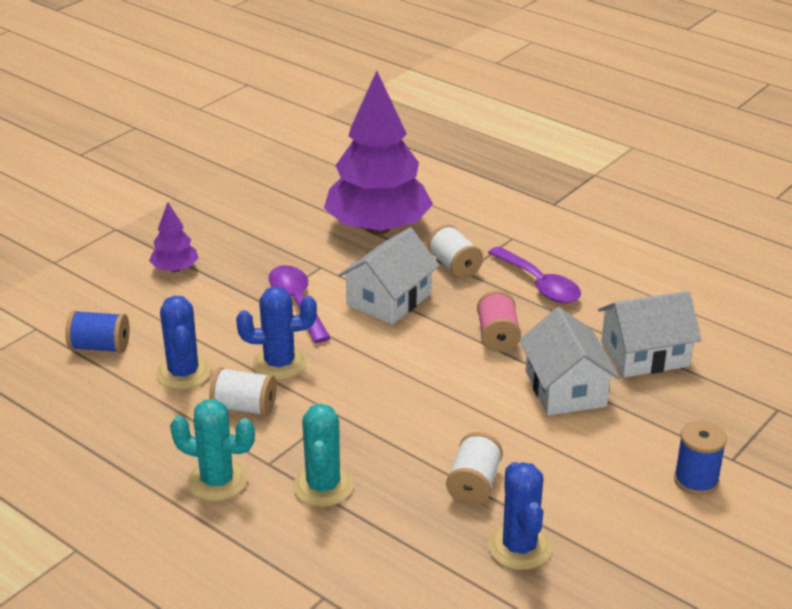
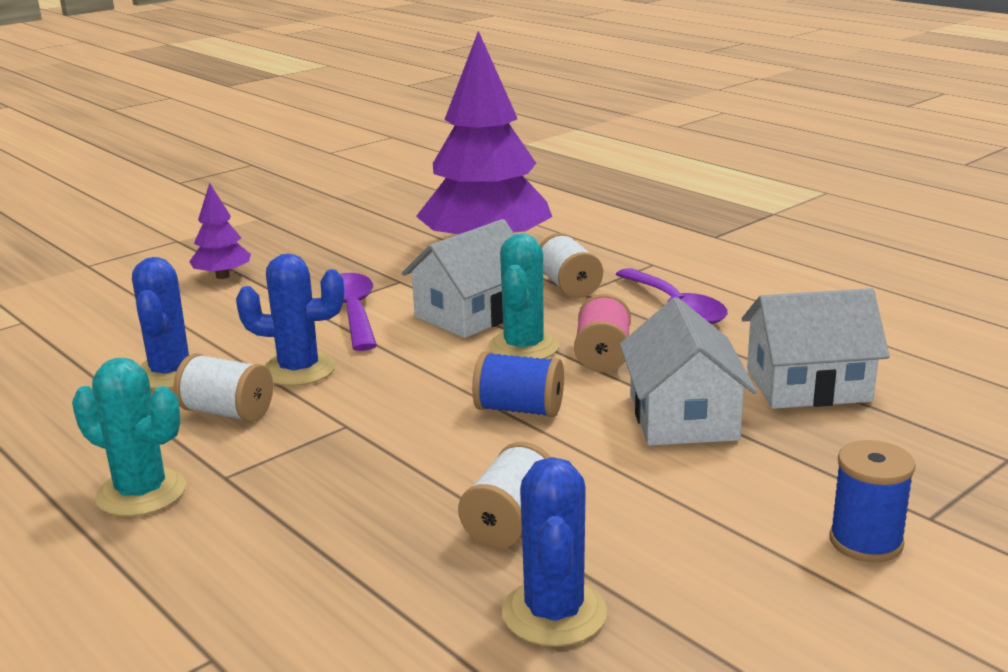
camera: 10 degrees right, 10 degrees down
(100, 347) = (85, 342): blue spool -> blue spool (519, 409)
(323, 486) = (286, 509): turquoise cactus -> turquoise cactus (523, 347)

